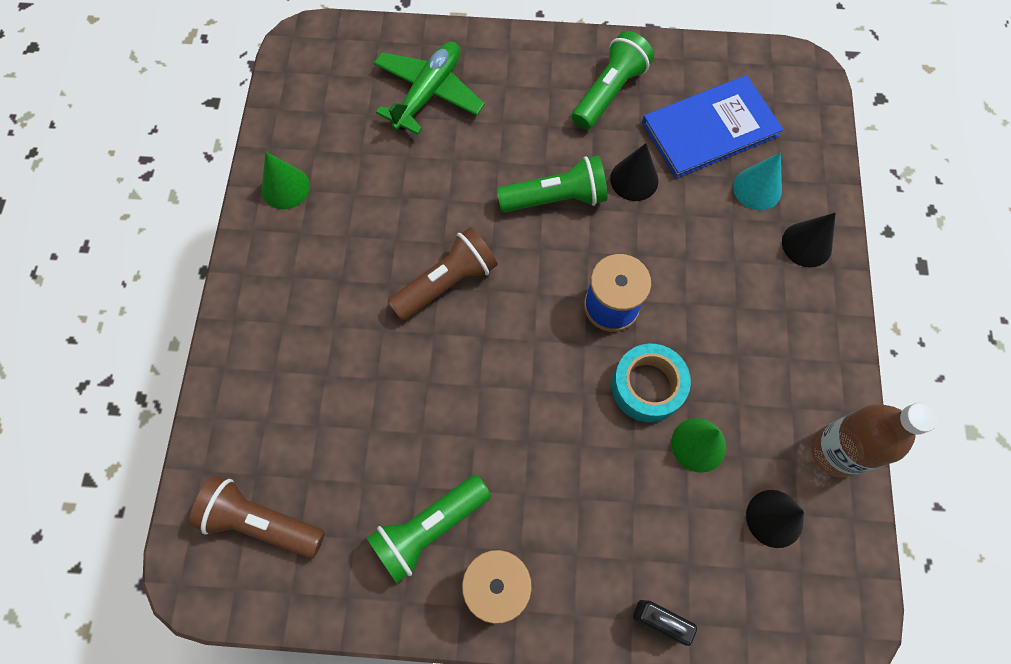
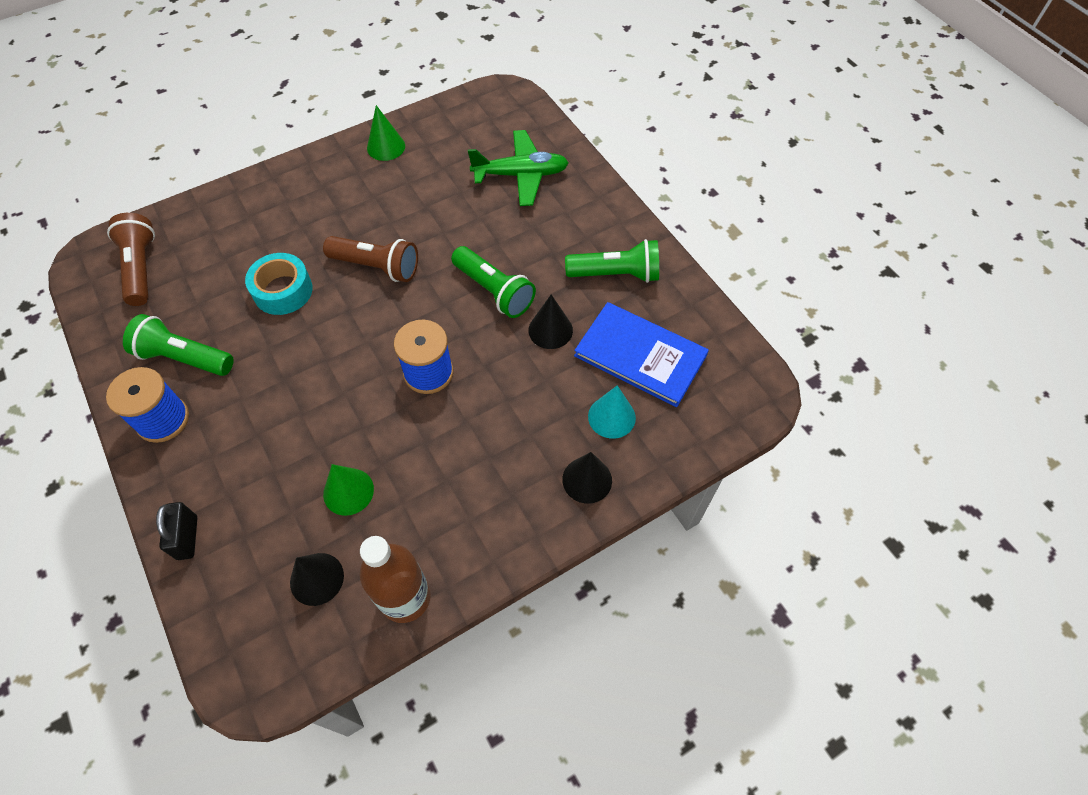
camera: 55 degrees right, 10 degrees down
(647, 386) = (376, 431): turquoise tape -> turquoise tape (283, 291)

